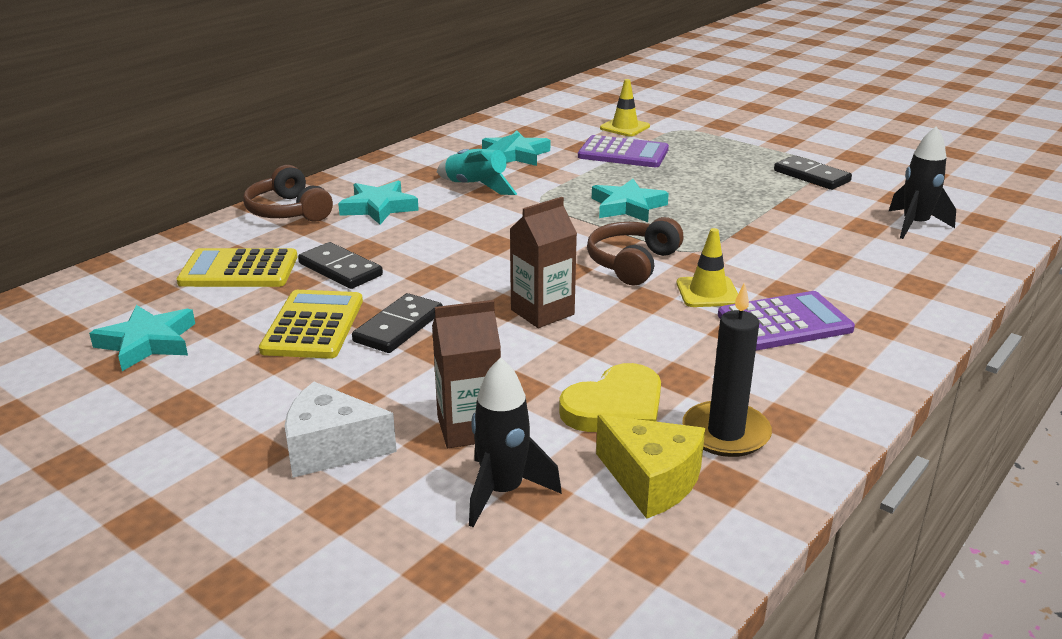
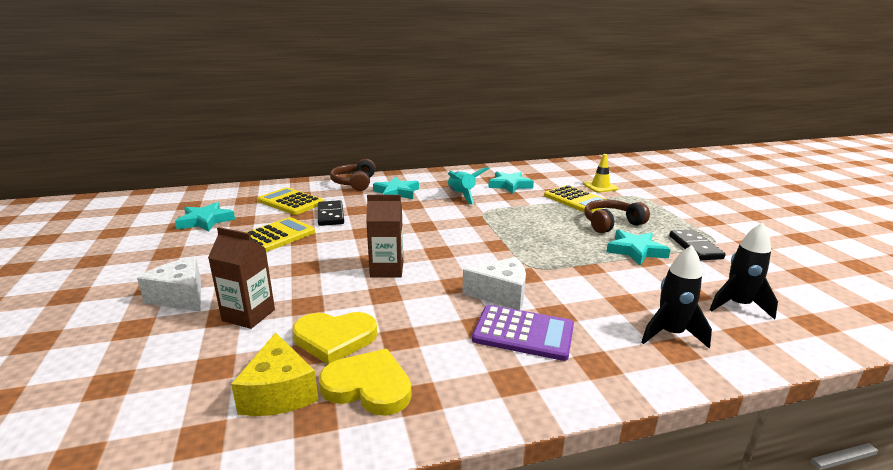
camera: 35 degrees right, 5 degrees down
(399, 327) = (307, 251): black domino -> none
(503, 492) = (203, 357): black rocket -> black rocket (670, 334)
(623, 153) = (576, 200): purple calculator -> yellow calculator
(627, 206) = (531, 229): turquoise star -> turquoise star (635, 251)
(632, 263) = (482, 261): brown headphones -> brown headphones (611, 224)
(707, 292) = (501, 294): yellow traffic cone -> white cheese
(725, 433) = (368, 386): black candle -> yellow heart

